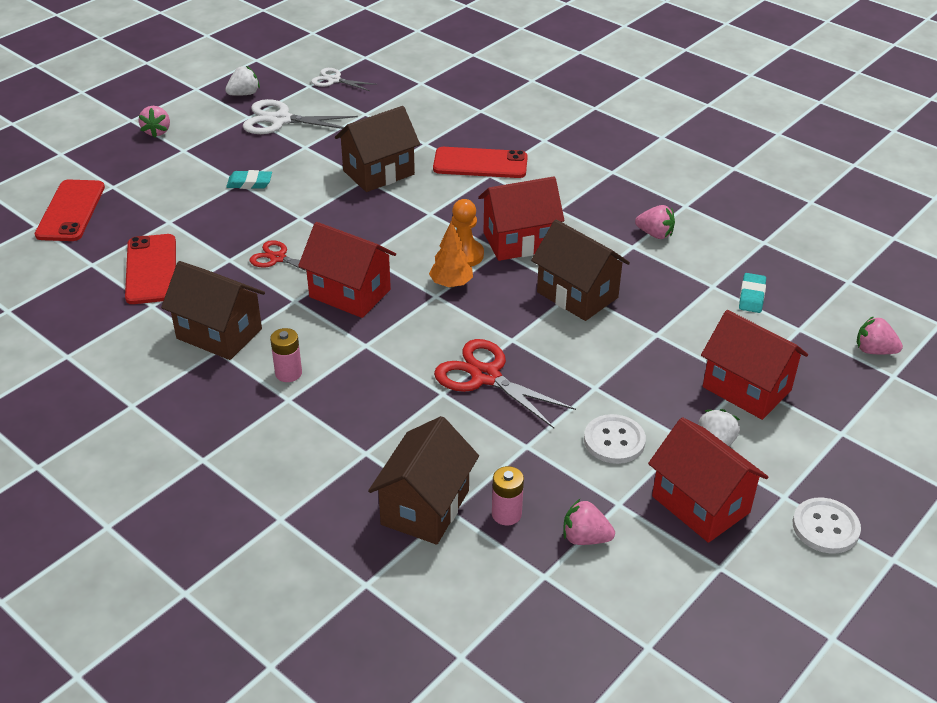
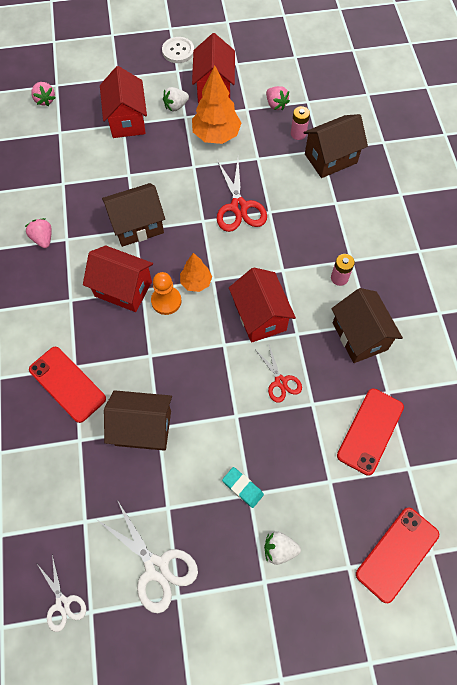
camera: 140 degrees left, 25 degrees up
(157, 131) = (269, 634): pink strawberry -> none
(244, 94) = (155, 645): white strawberry -> white strawberry (279, 549)
(577, 295) = (137, 226): brown house -> brown house turned 75 degrees clockwise
(614, 441) = (216, 135): white button -> orange tree
(752, 296) = (53, 164): turquoise eraser -> none

